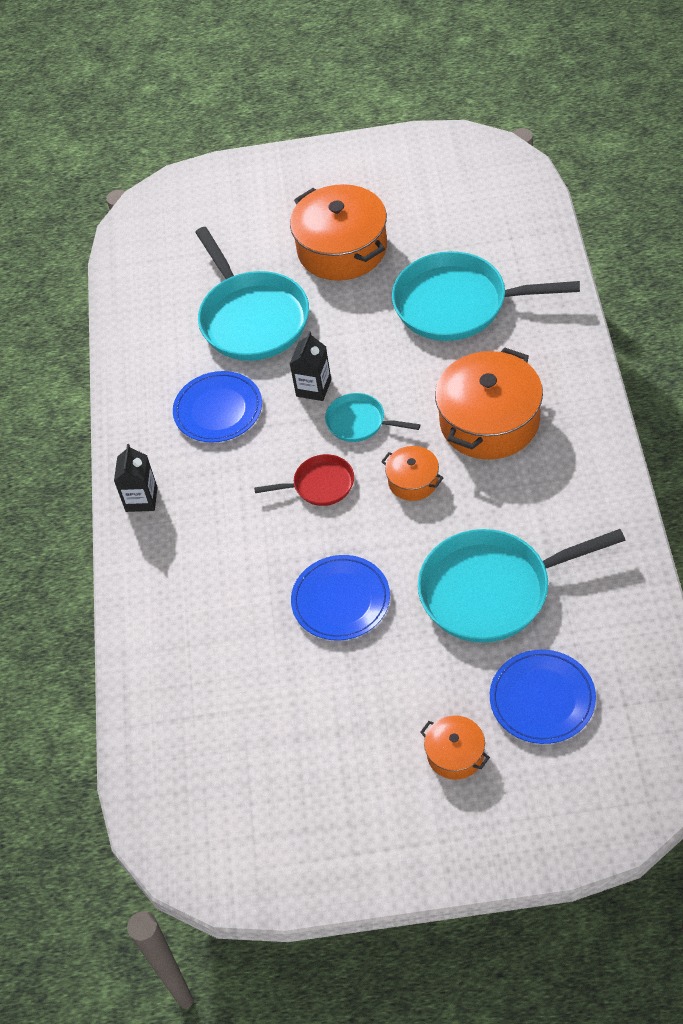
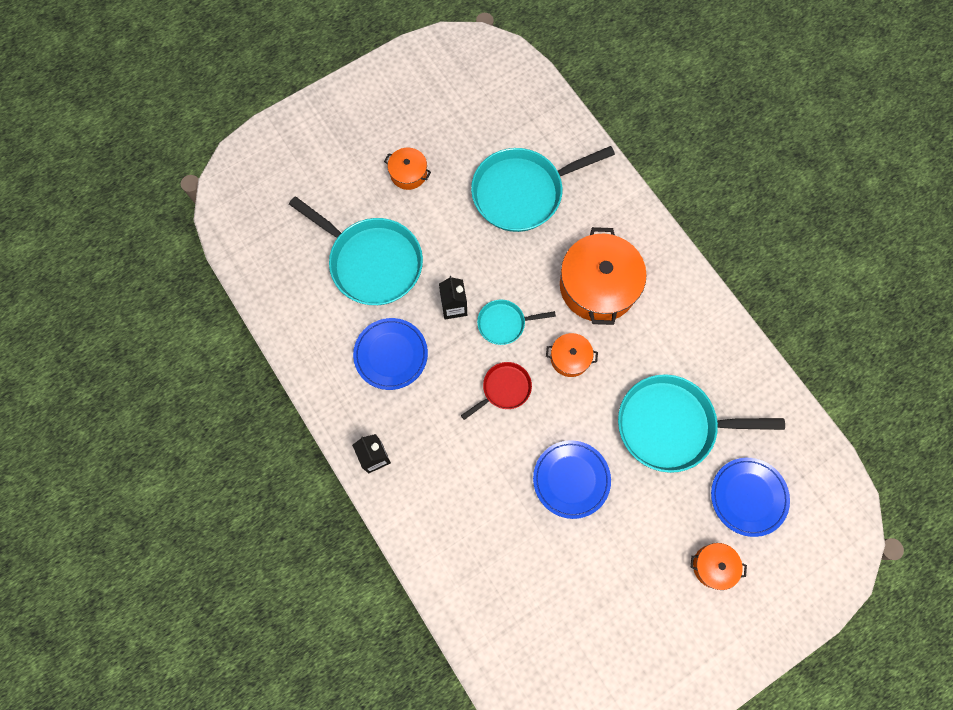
camera: 35 degrees left, 20 degrees up
(342, 249) = (408, 173): orange pot -> orange pot, size x0.50
(492, 590) = (671, 425): turquoise pan -> turquoise pan turned 45 degrees clockwise

